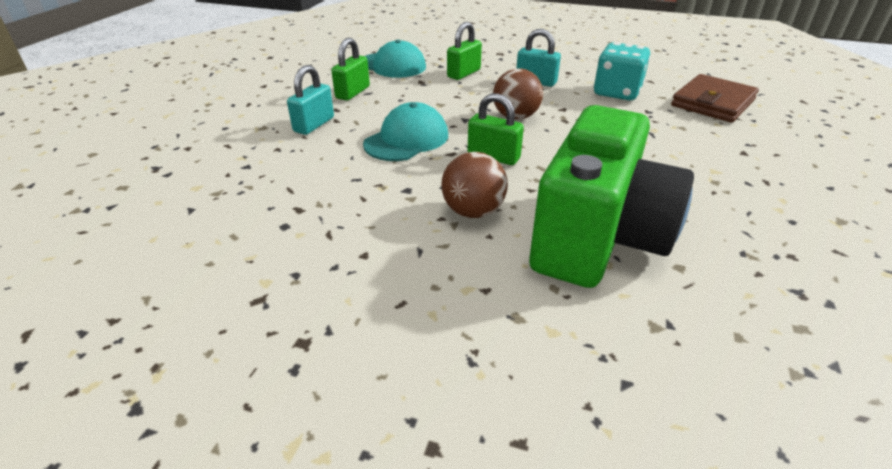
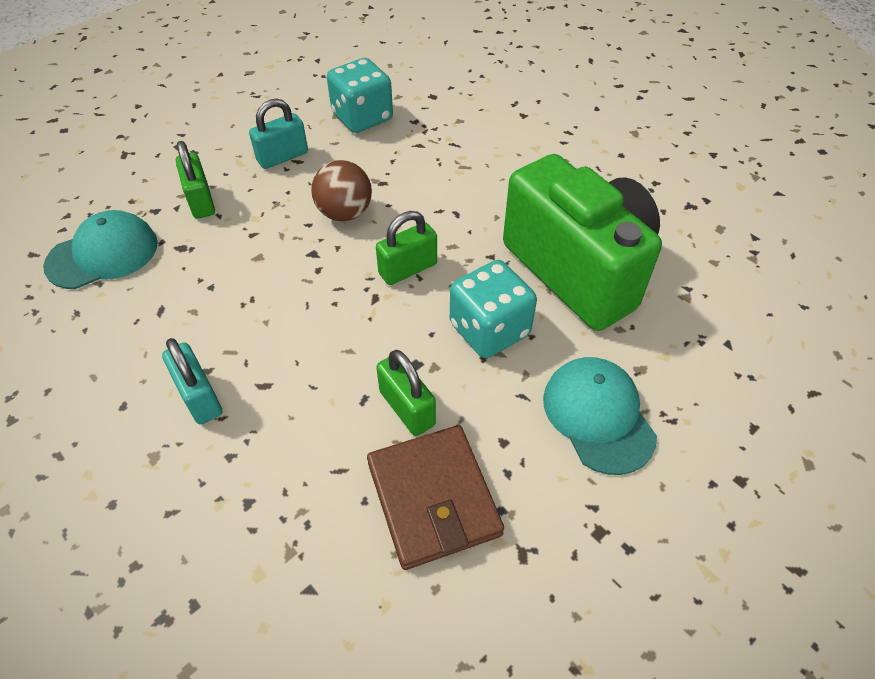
camera: 60 degrees left, 15 degrees up
(353, 92) = (144, 325): green padlock -> green padlock (407, 408)
(406, 139) = (315, 322): turquoise cap -> turquoise cap (598, 416)
(473, 211) = (489, 330): brown ball -> turquoise dice
(713, 103) = (436, 76): brown wallet -> brown wallet (433, 498)

